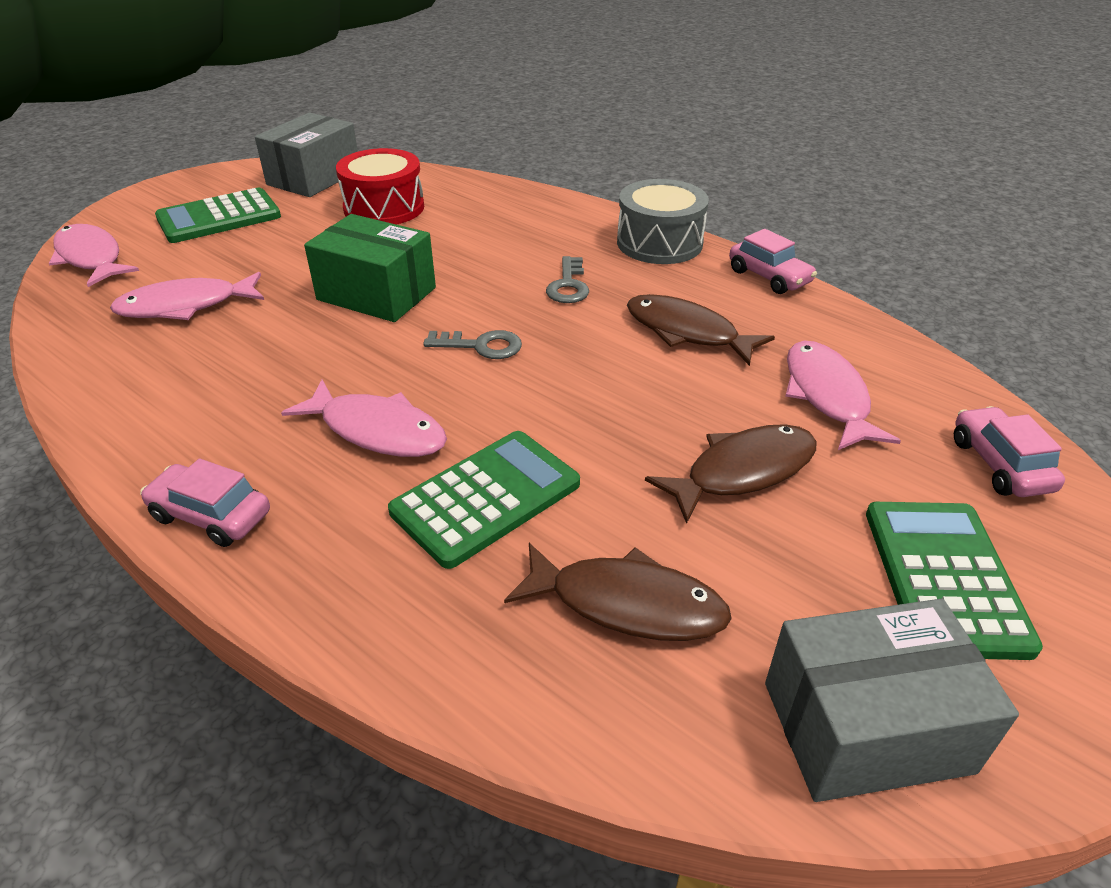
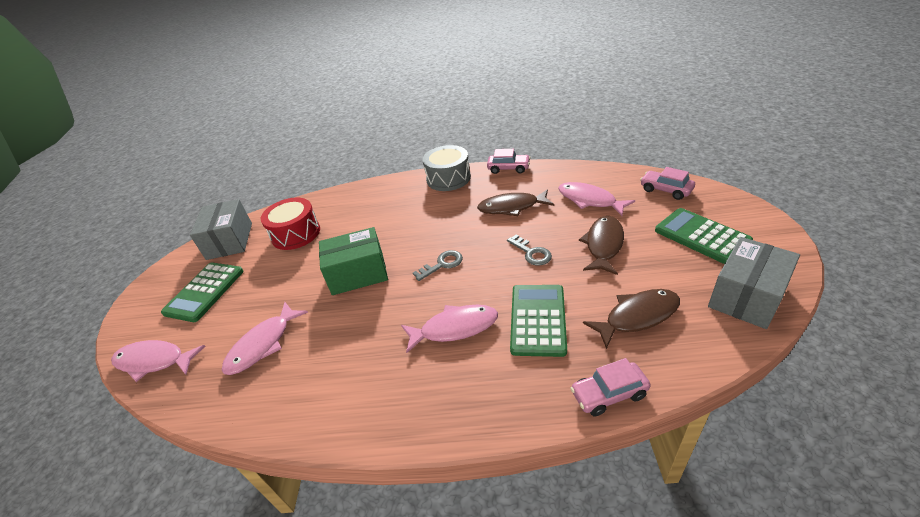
camera: 35 degrees left, 0 degrees up
(211, 516) = (441, 418): pink car -> pink car (609, 394)
(568, 285) = (439, 217): grey key -> grey key (531, 253)

